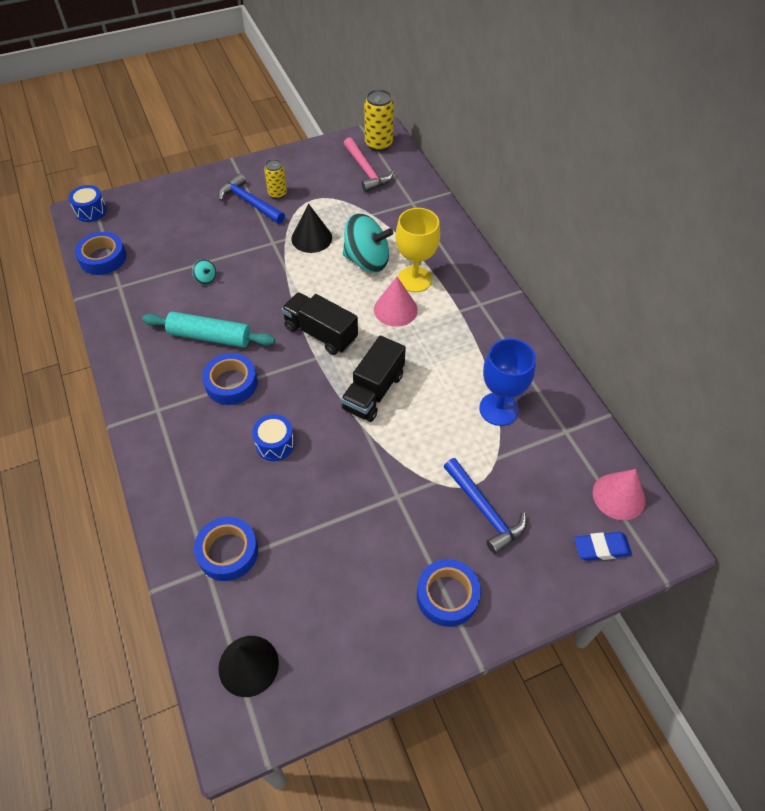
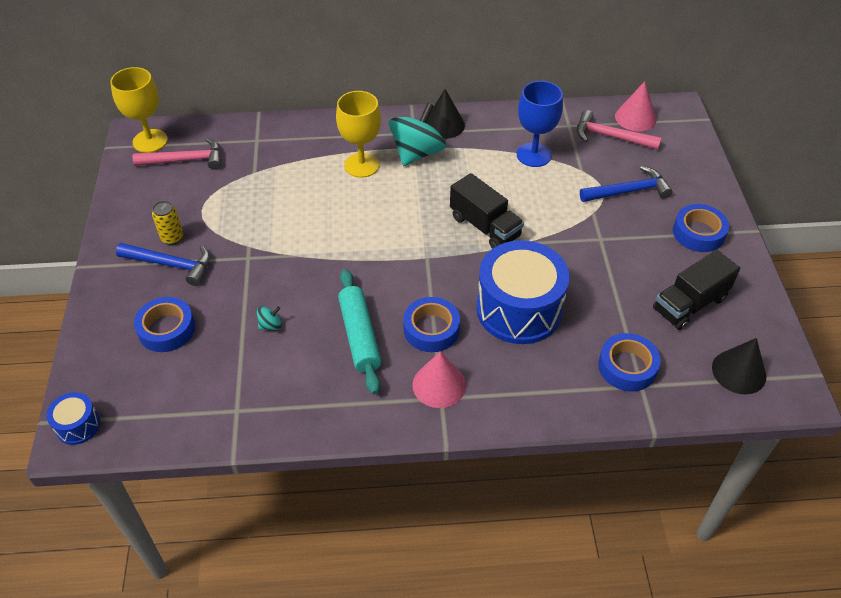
camera: 70 degrees left, 5 degrees down
(103, 258) = (177, 422): blue tape -> blue tape (166, 329)
(210, 336) = (359, 336): turquoise rolling pin -> turquoise rolling pin turned 45 degrees counterclockwise
(250, 203) = (171, 264): blue hammer -> blue hammer turned 135 degrees counterclockwise
(275, 444) = (519, 309): blue drum -> blue drum, size x2.20
(311, 238) = (260, 225): black cone -> black cone (444, 125)
(320, 333) = (397, 247): black truck -> black truck (689, 304)
(367, 260) = (318, 191): turquoise spinning top -> turquoise spinning top (417, 153)
(378, 144) = (150, 141): yellow can -> yellow goblet
(395, 309) = (393, 188): pink cone -> pink cone (439, 385)
(569, 476) = (611, 137): none -> pink hammer
(601, 548) = (676, 140): blue eraser -> none

